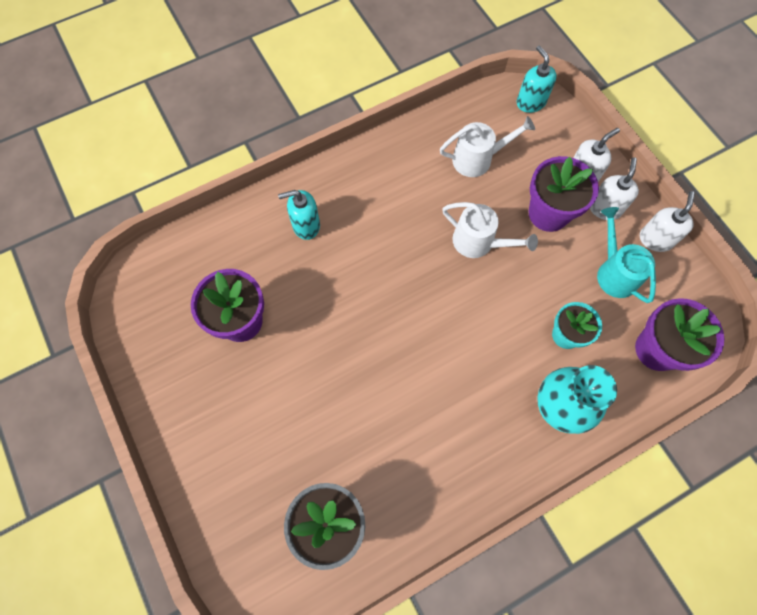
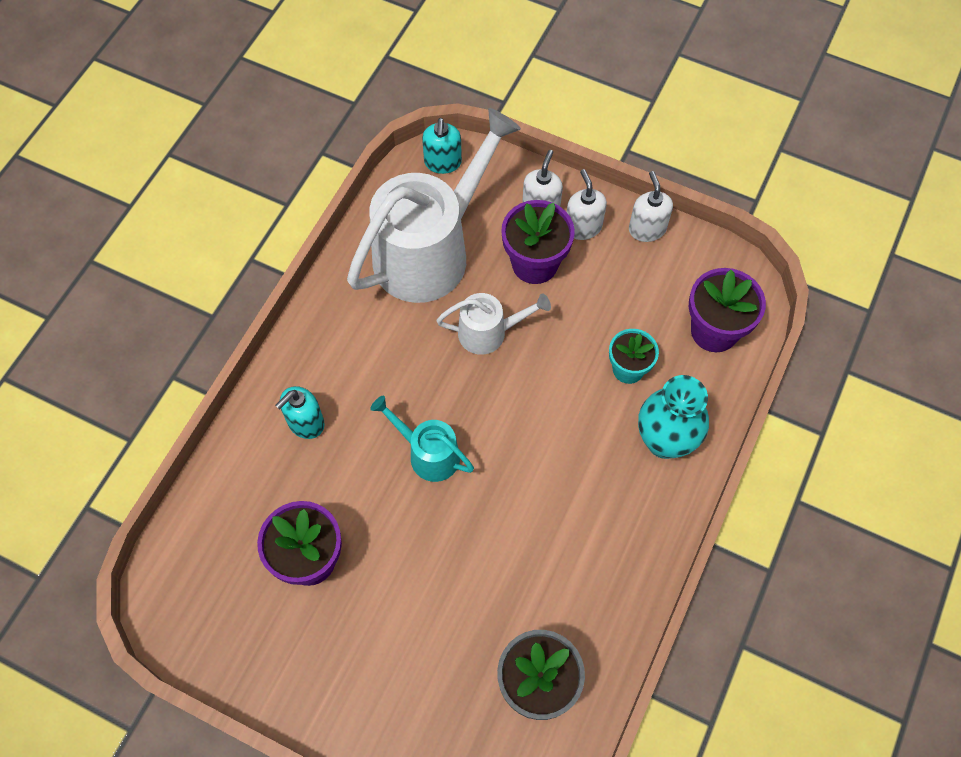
camera: 35 degrees left, 5 degrees down
(478, 159) = (431, 250): white watering can -> white watering can, size x2.06
(530, 102) = (442, 162): turquoise soap dispenser -> turquoise soap dispenser turned 120 degrees counterclockwise
(614, 272) = (631, 283): turquoise watering can -> turquoise watering can (428, 453)

